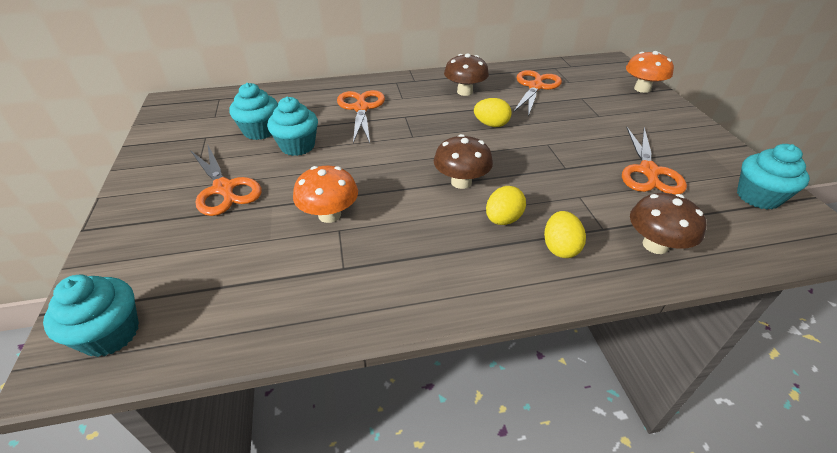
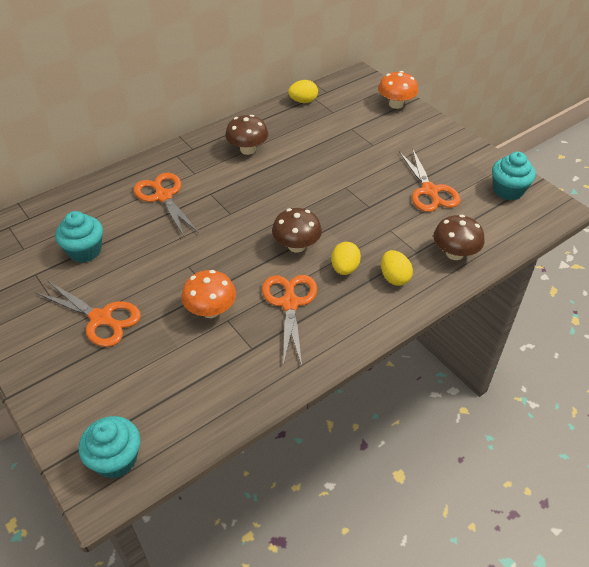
camera: 25 degrees left, 5 degrees up
(297, 146) = (134, 255): turquoise cupcake -> none
(491, 124) = (290, 180): yellow egg -> yellow egg (303, 101)
(535, 87) = (307, 126): orange scissors -> orange scissors (290, 303)

